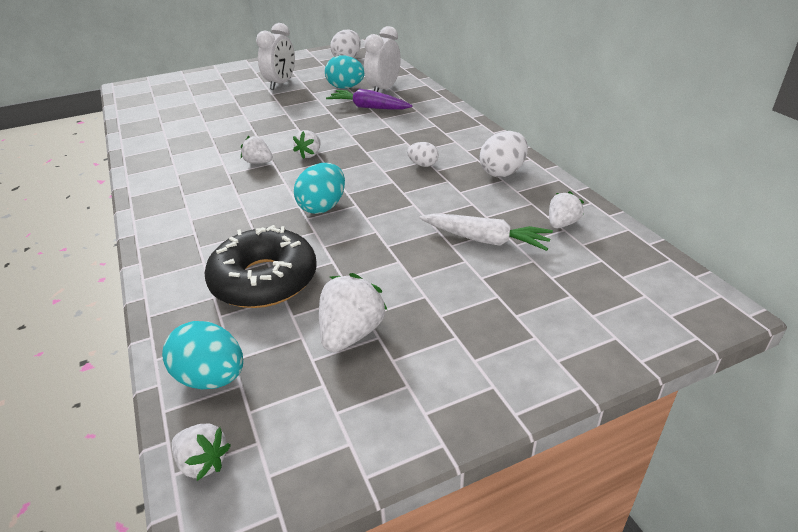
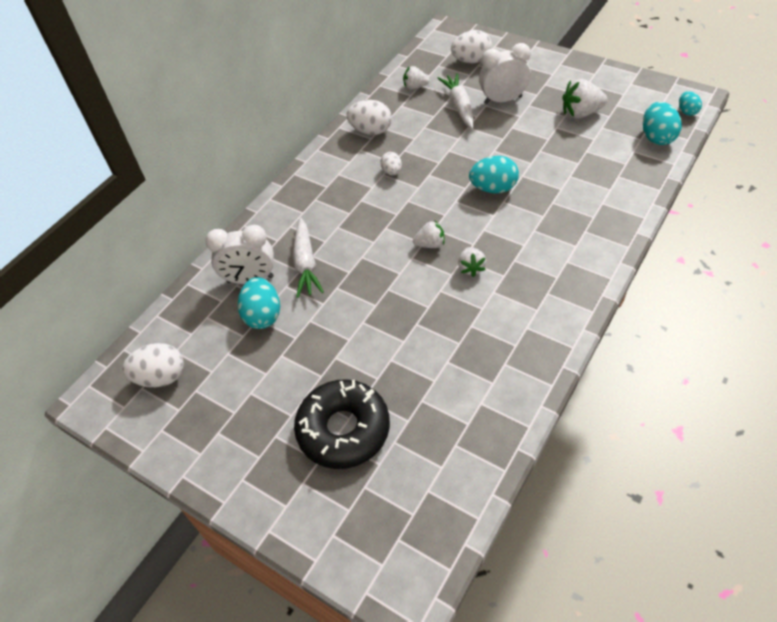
camera: 120 degrees left, 15 degrees up
(203, 462) = (687, 111): white strawberry -> turquoise egg
(264, 280) = (584, 166): black donut -> black donut (343, 430)
(281, 84) = (286, 389): white clock -> white clock (503, 100)
(369, 107) = (306, 263): purple carrot -> white carrot
(588, 293) = (471, 61): none -> white egg

